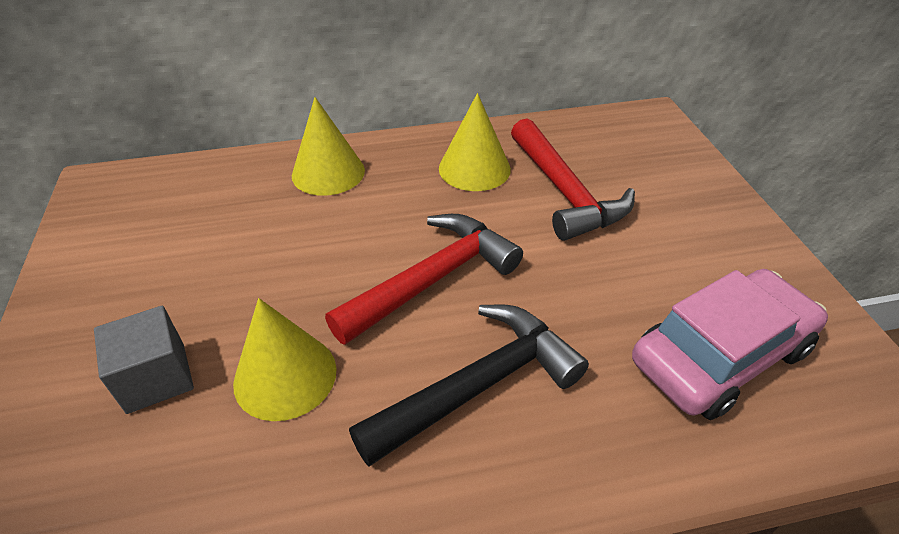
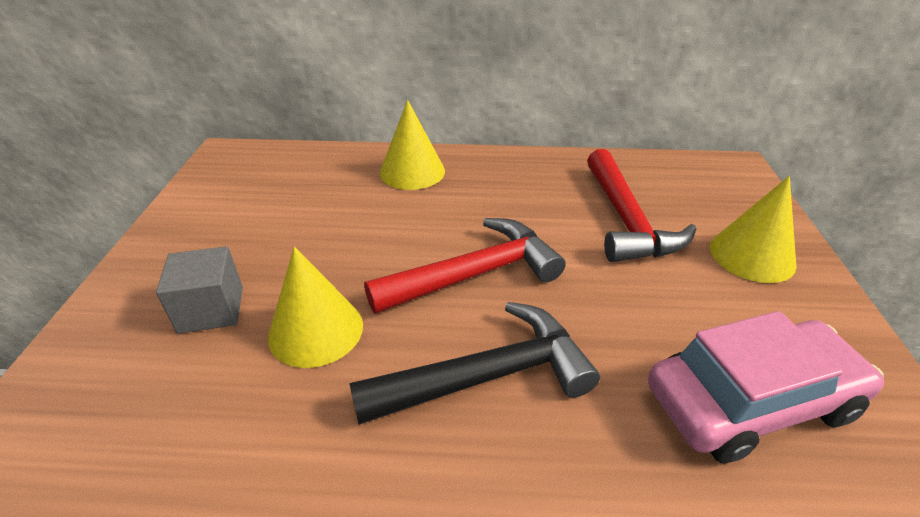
camera: 15 degrees right, 5 degrees down
(474, 168) = (544, 187): yellow cone -> yellow cone (752, 255)

